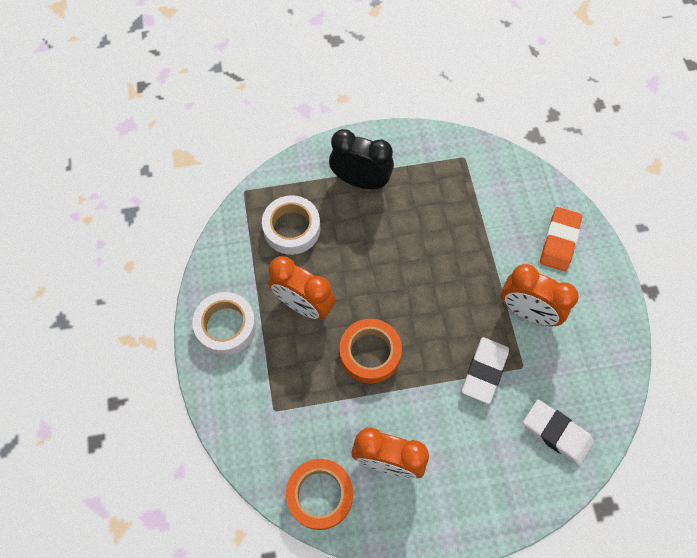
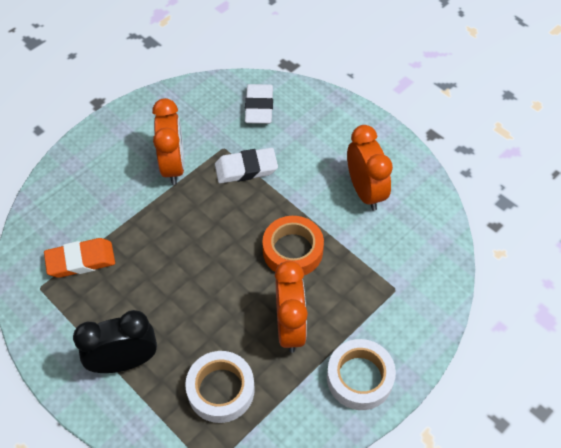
camera: 125 degrees left, 10 degrees down
(320, 495) = (426, 218): orange tape -> none
(360, 181) = (124, 361): black clock -> black clock turned 90 degrees clockwise
(559, 241) = (90, 174): orange eraser -> orange eraser (81, 260)

